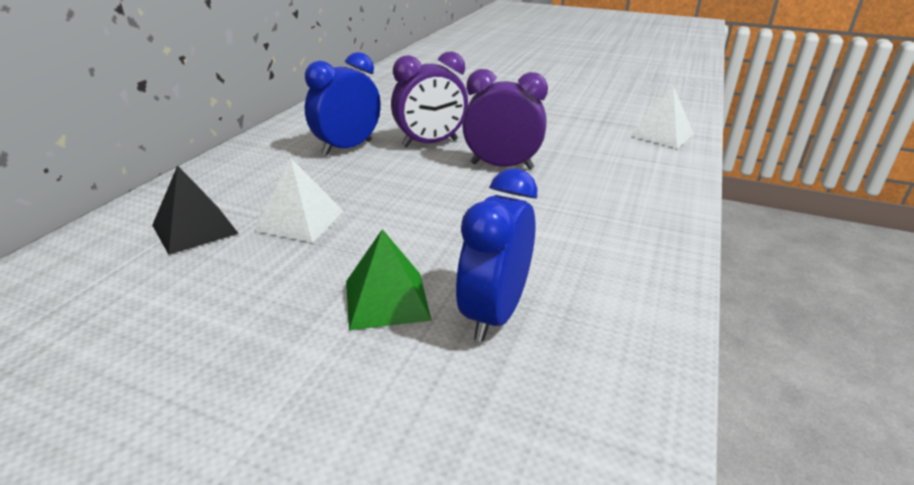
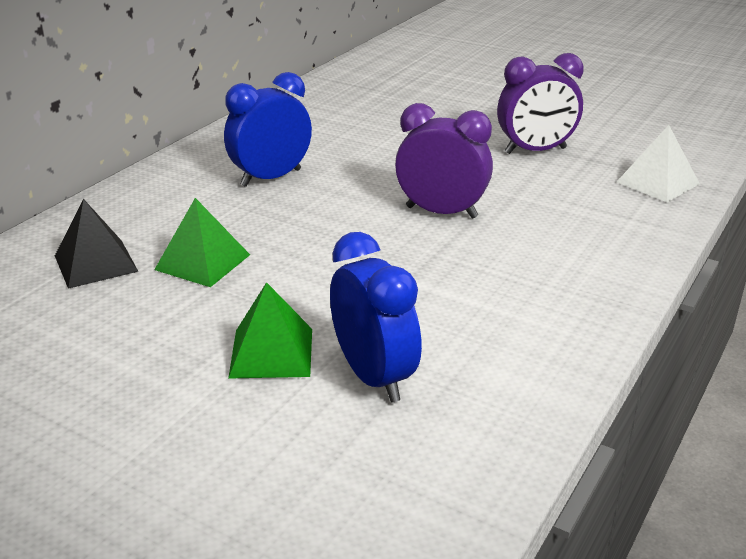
camera: 10 degrees right, 0 degrees up
(300, 220) = (202, 262): white pyramid -> green pyramid
(430, 143) = (367, 177): purple clock -> purple clock (535, 151)
(494, 314) = (374, 377): blue clock -> blue clock turned 120 degrees clockwise

